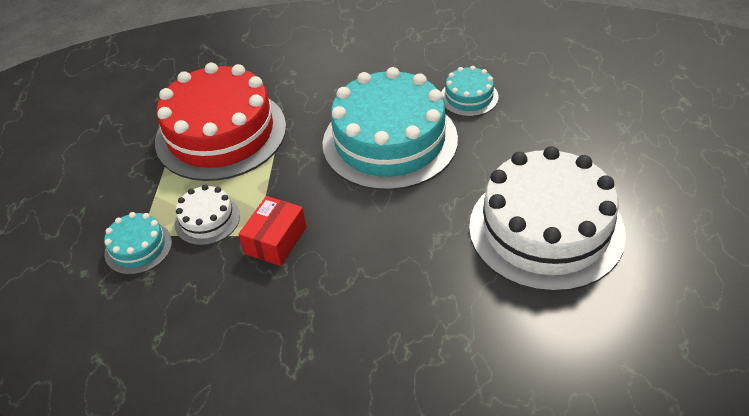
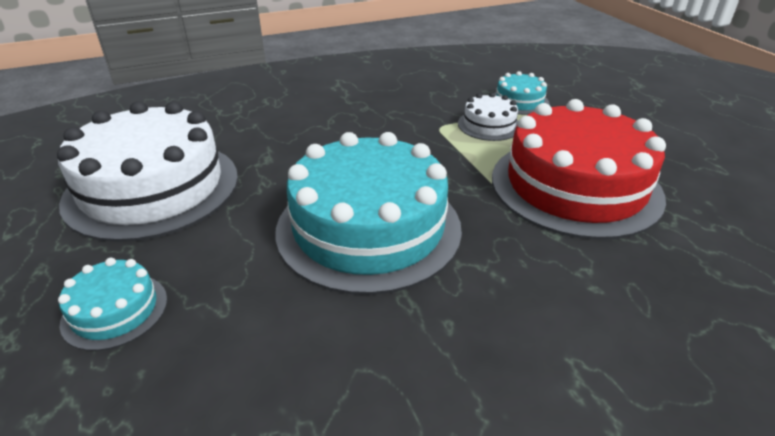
camera: 150 degrees right, 10 degrees down
(275, 240) = (415, 127): red box -> none
(469, 97) = (282, 324): turquoise cake -> turquoise cake (115, 311)

